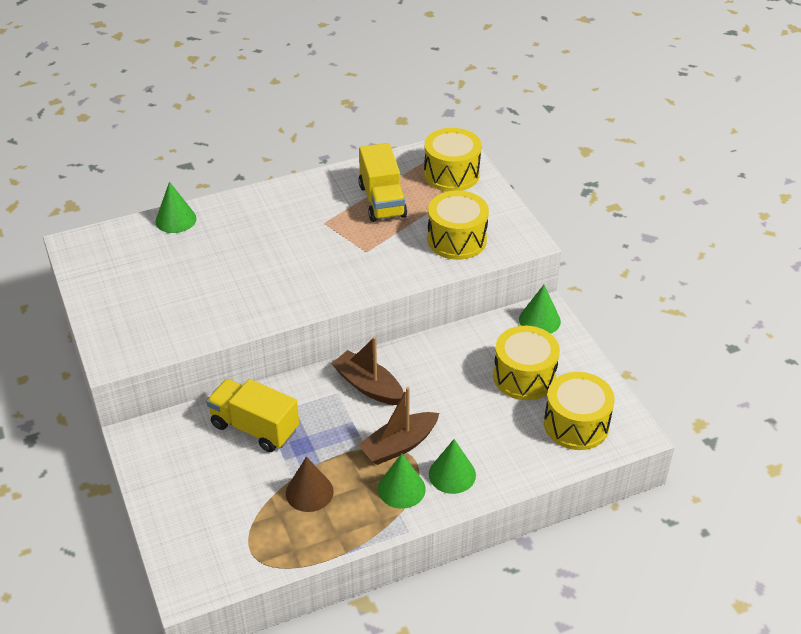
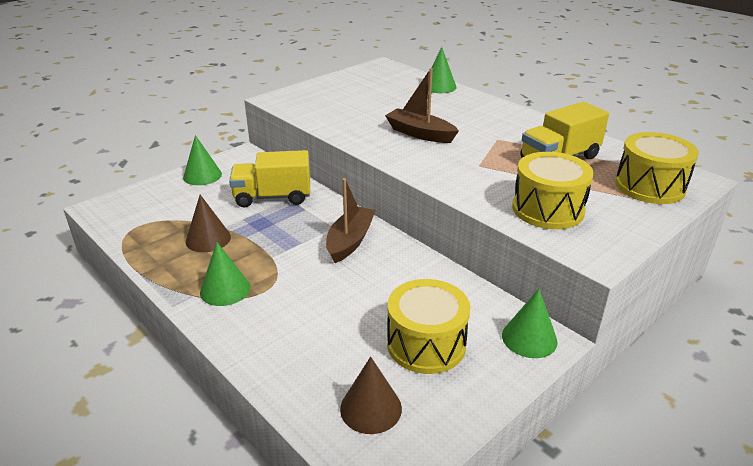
camera: 70 degrees right, 10 degrees down
(254, 427) = (273, 197): yellow truck -> yellow truck turned 105 degrees counterclockwise
(399, 445) = (281, 276): brown boat -> brown boat (420, 134)
(452, 474) = (254, 319): green cone -> green cone (202, 175)
(576, 424) = (371, 408): yellow drum -> brown cone

